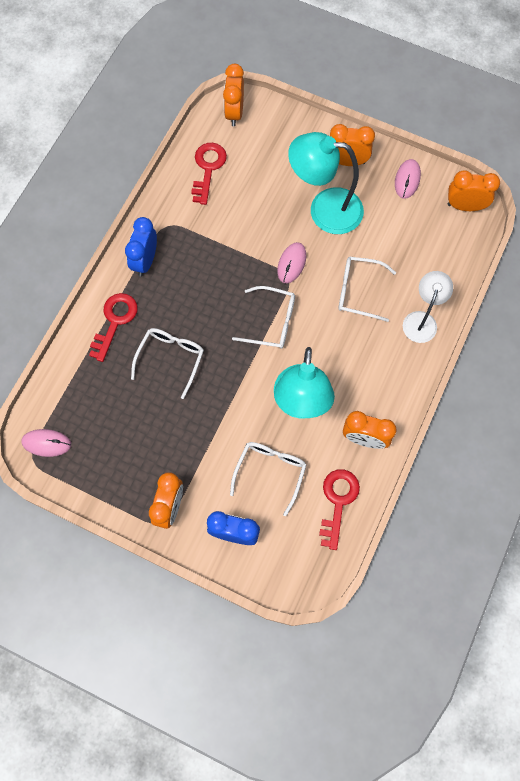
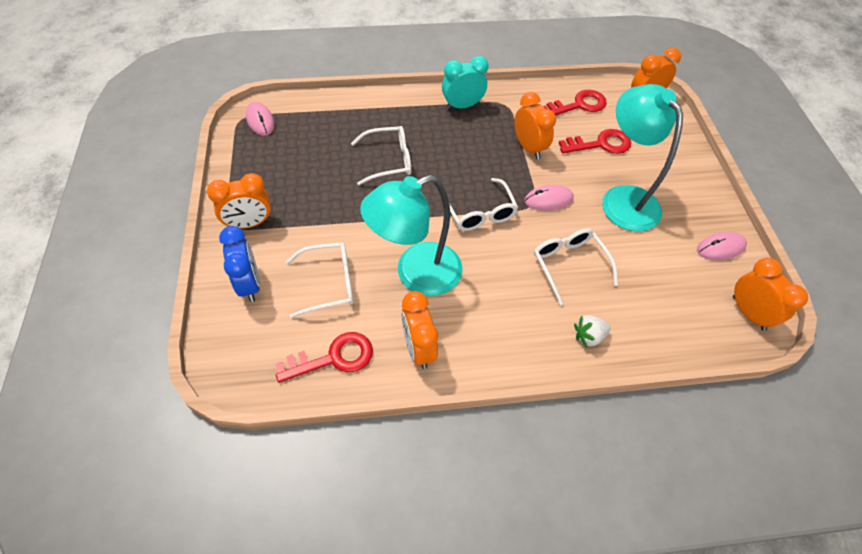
camera: 55 degrees right, 15 degrees down
(115, 321) = (394, 112): red key -> red key (600, 144)
(145, 261) = (462, 106): blue clock -> turquoise clock
(347, 161) = (686, 192): orange clock -> orange clock (529, 148)
(421, 320) = (588, 336): white lamp -> white strawberry

